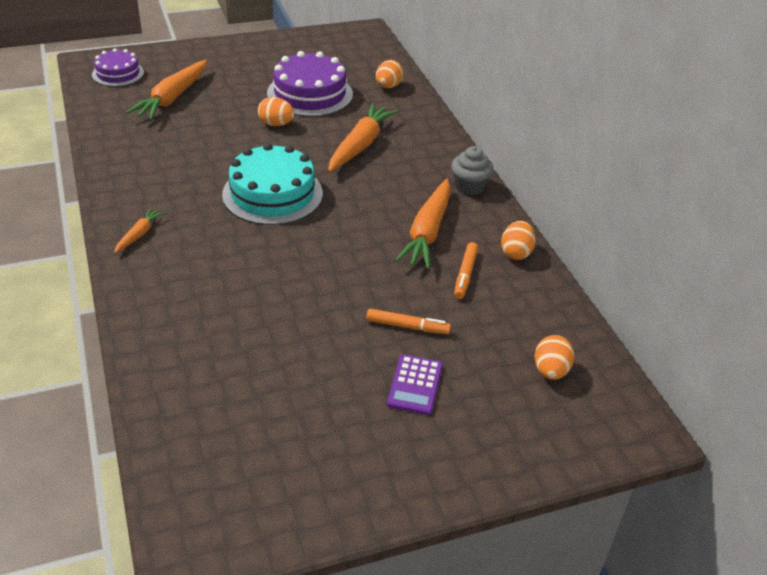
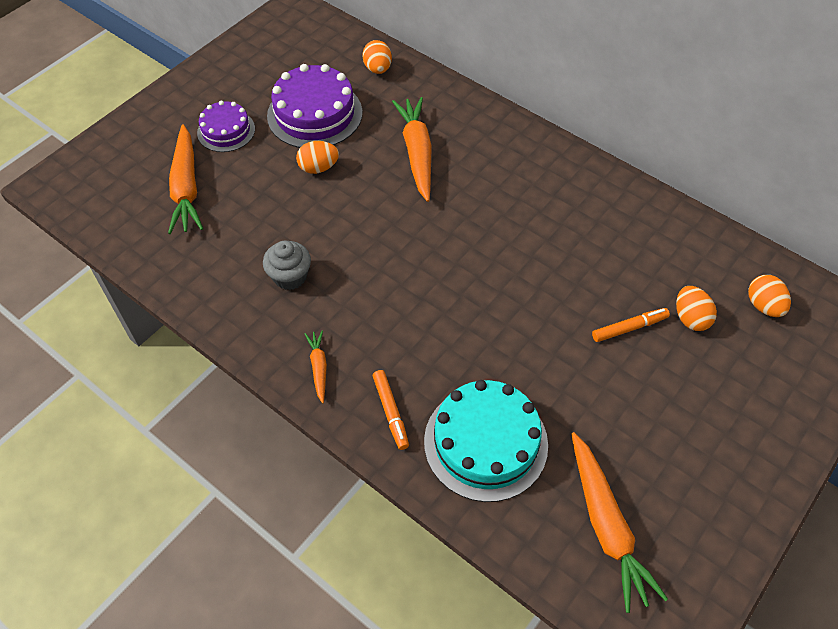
camera: 30 degrees left, 15 degrees up
(118, 73) = (97, 184): purple cake -> purple cake (226, 131)
(272, 194) = (393, 252): turquoise cake -> turquoise cake (485, 442)
(415, 385) = (685, 381): purple calculator -> none
(427, 232) = (558, 220): orange carrot -> orange carrot (606, 526)
(465, 274) = (625, 248): orange marker -> orange marker (390, 412)
(469, 186) = (547, 151): grey cupcake -> grey cupcake (290, 276)
(516, 253) = (642, 202): orange egg -> orange egg (690, 318)

